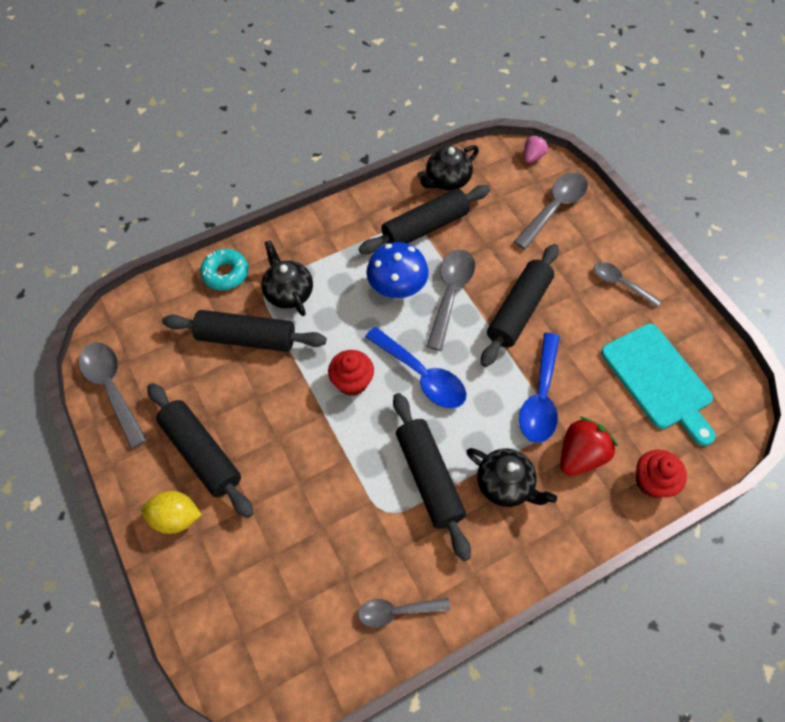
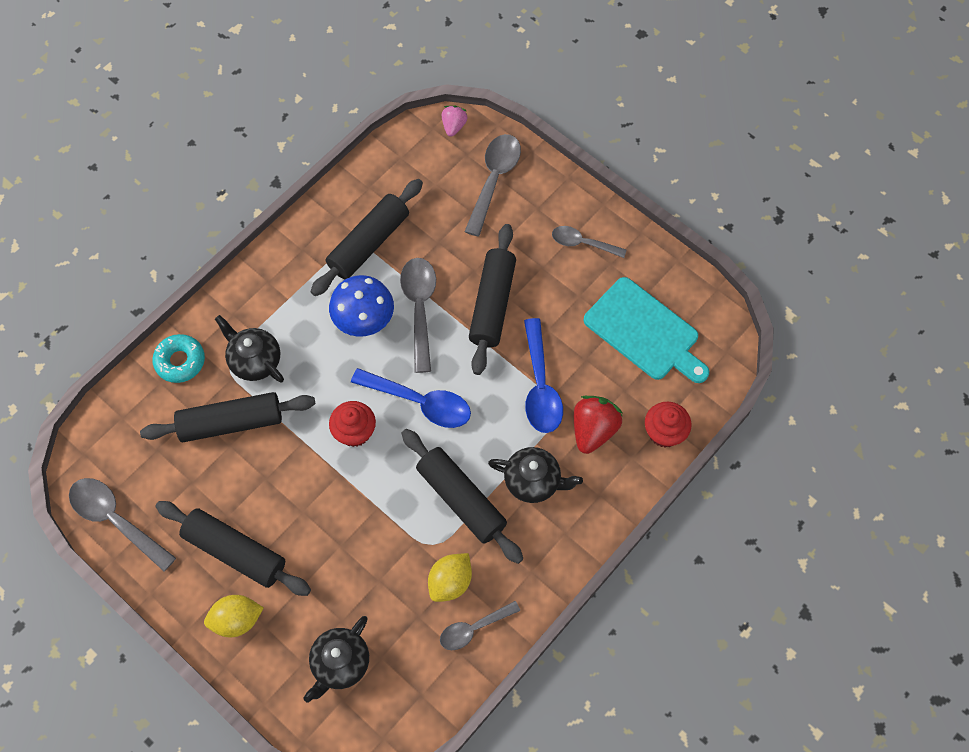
camera: 20 degrees left, 5 degrees up
(390, 555) = (450, 582): none -> yellow lemon
(447, 180) = (373, 182): black teapot -> black teapot (340, 663)

